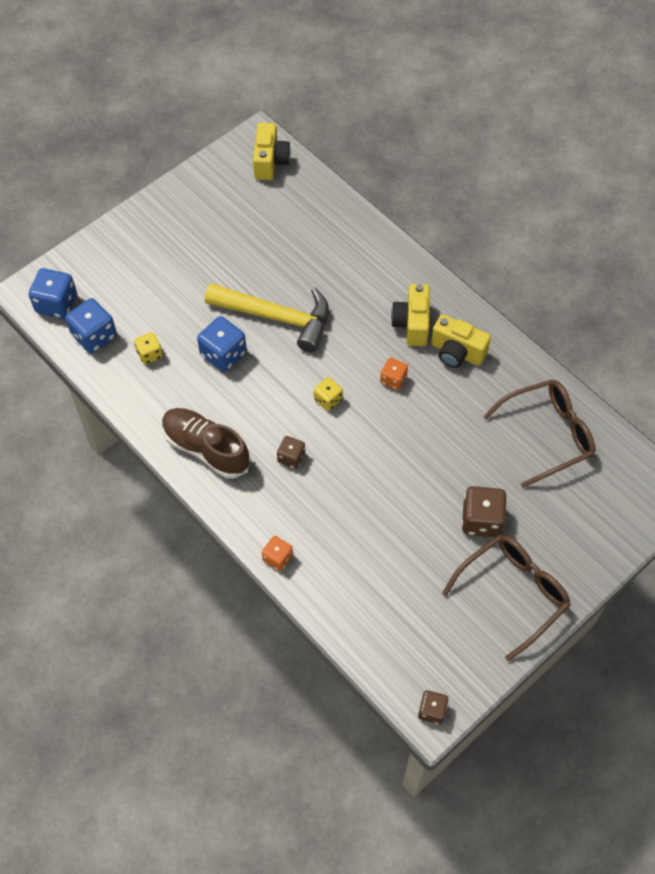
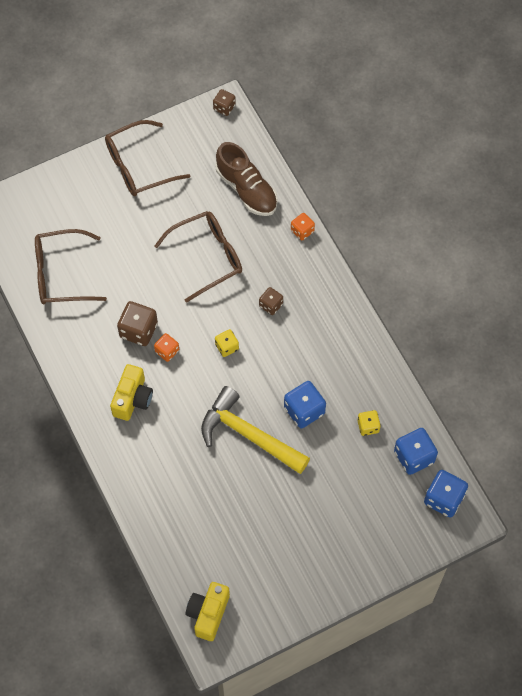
camera: 165 degrees left, 5 degrees up
(206, 449) = (337, 329): brown shoe -> brown shoe (246, 189)
(384, 496) = (207, 257): none -> brown glasses
(456, 352) = (105, 362): yellow camera -> none
(481, 520) = (140, 221): brown dice -> brown dice (138, 330)

